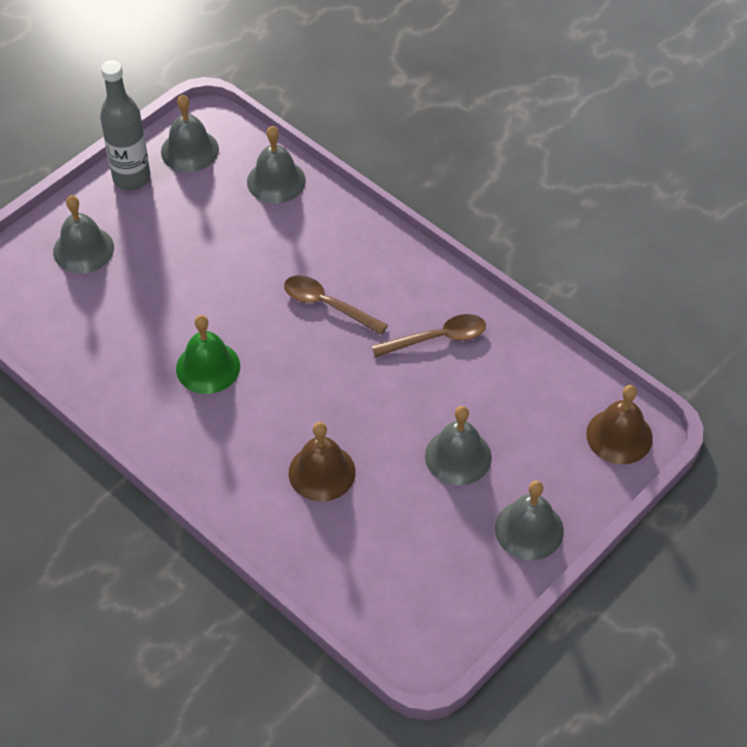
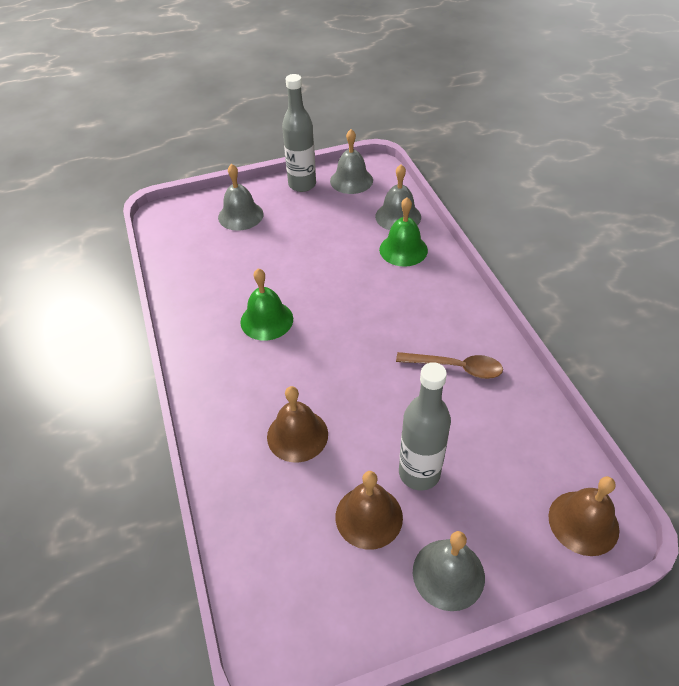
camera: 30 degrees right, 5 degrees down
(307, 222) = (403, 249): none -> green bell
(327, 305) = (382, 310): brown spoon -> none
(435, 515) = (369, 516): none -> brown bell
(458, 456) = (419, 473): grey bell -> grey bottle

